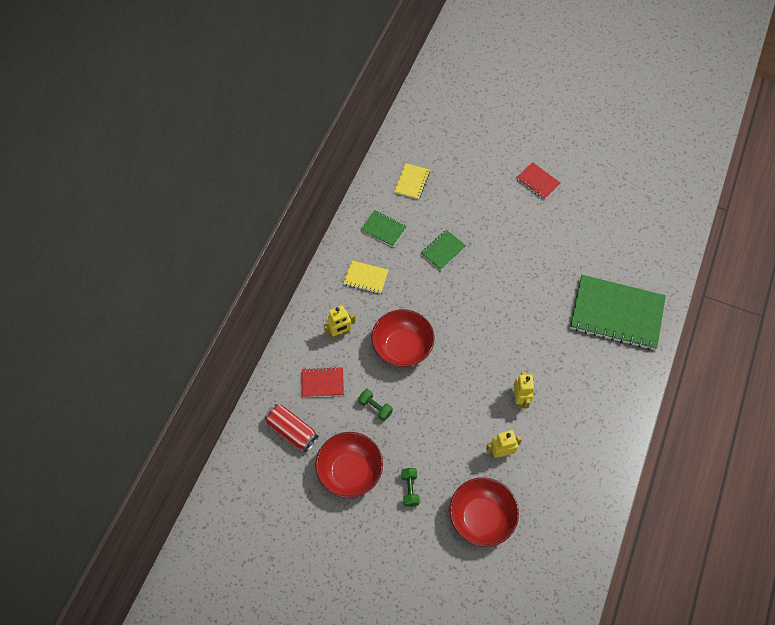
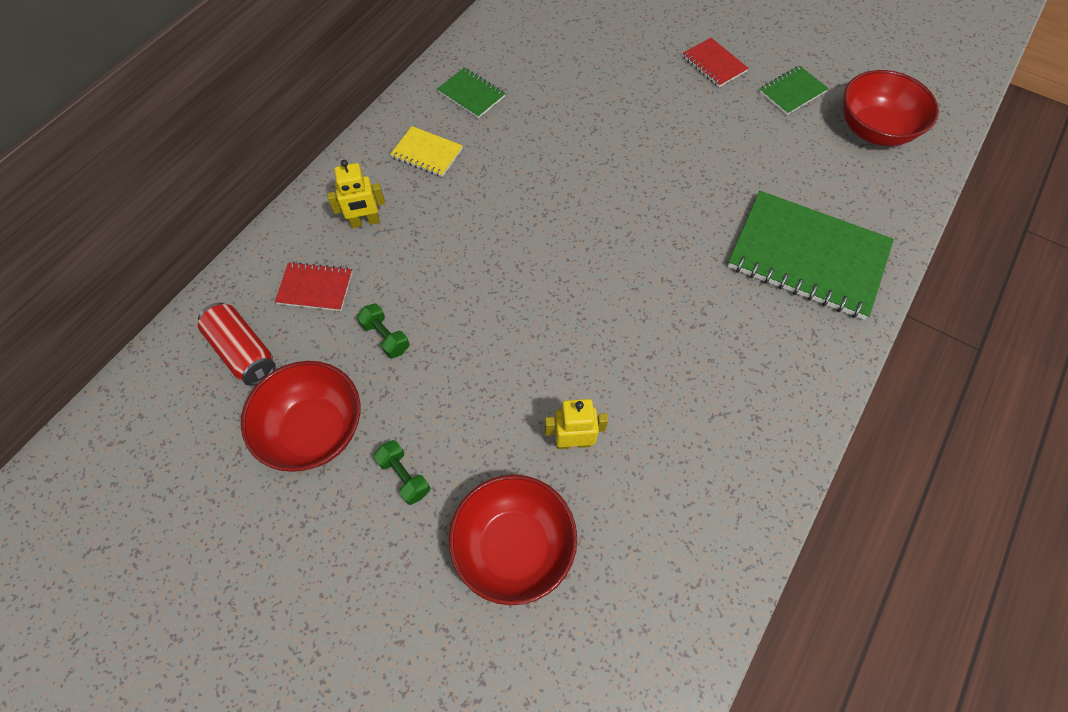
camera: 10 degrees right, 0 degrees up
(402, 347) = (454, 256): red bowl -> red bowl (874, 130)
(410, 489) = (404, 476): green dumbbell -> green dumbbell turned 45 degrees counterclockwise
(412, 182) = (529, 42): yellow notebook -> none
(443, 251) = (552, 133): green notebook -> green notebook (792, 92)
(520, 399) = (624, 361): yellow robot -> none

